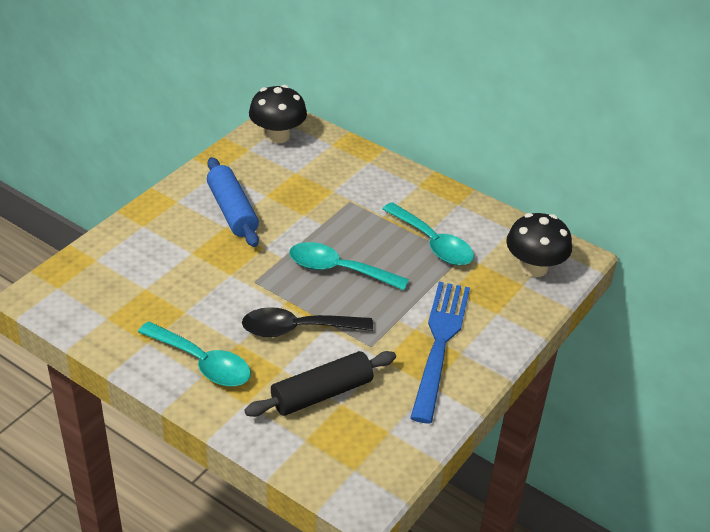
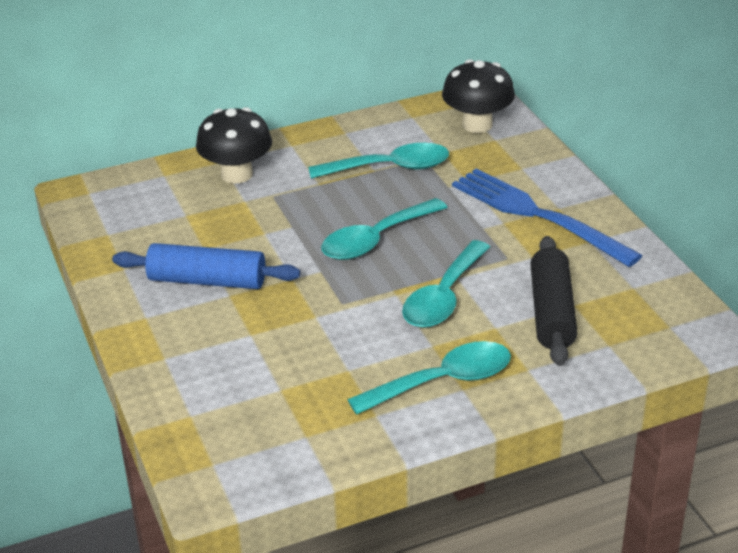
camera: 55 degrees left, 5 degrees down
(278, 136) = (107, 206): black mushroom -> black mushroom (237, 174)
(298, 329) = (443, 297): black spoon -> turquoise spoon

